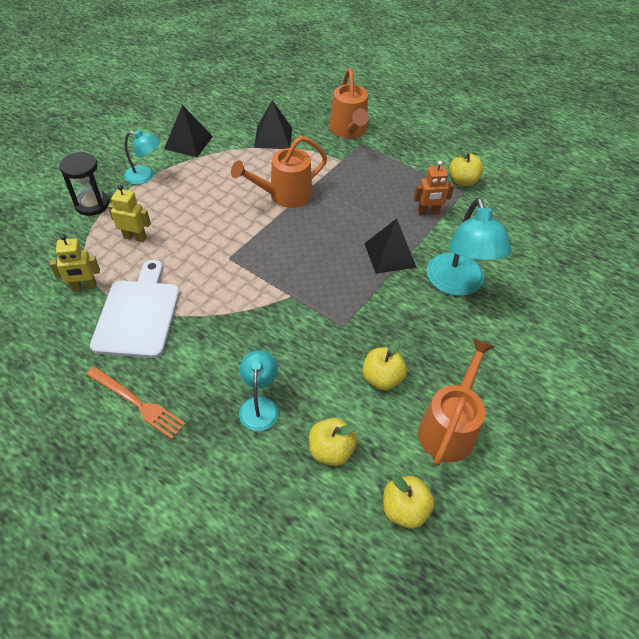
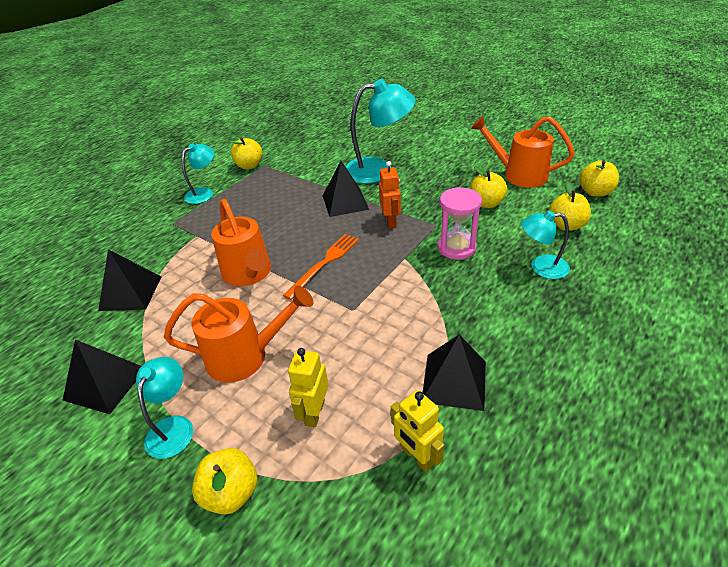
camera: 85 degrees left, 10 degrees down
(84, 287) = (417, 456): yellow robot -> yellow robot turned 150 degrees clockwise
(92, 204) = (231, 493): black hourglass -> yellow apple
(136, 403) = (578, 358): orange fork -> orange fork (324, 264)
(138, 314) = (454, 381): white cutting board -> black pyramid
(302, 338) = (456, 247): none -> pink hourglass
(349, 131) = (144, 232): orange watering can -> orange watering can (246, 356)
(409, 156) = (204, 193): none -> turquoise lamp
(428, 212) = (289, 183): orange robot -> orange robot (390, 222)

